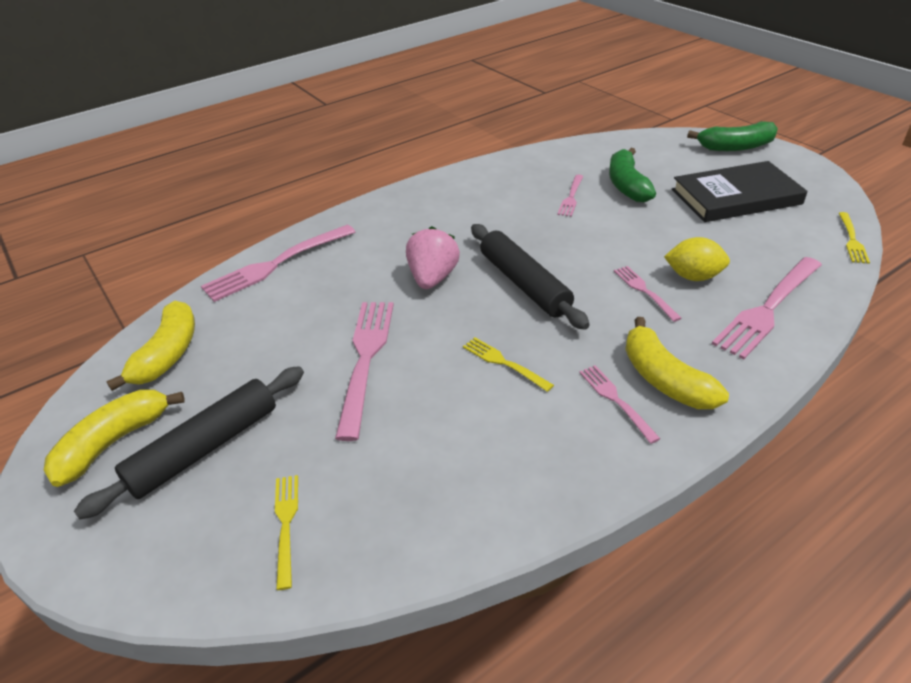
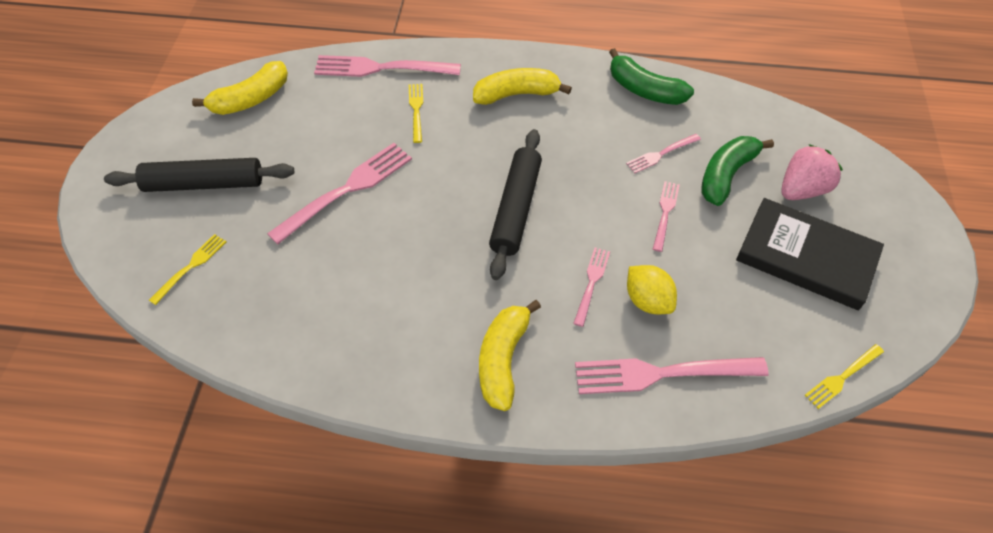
camera: 40 degrees right, 15 degrees up
(113, 442) = (169, 143): yellow banana -> yellow banana (516, 94)
(432, 278) = (462, 156): pink strawberry -> pink strawberry (801, 190)
(504, 363) = (421, 261): yellow fork -> yellow fork (416, 110)
(616, 400) = (451, 347): pink fork -> pink fork (665, 213)
(735, 147) = (897, 205): green banana -> green banana (644, 90)

